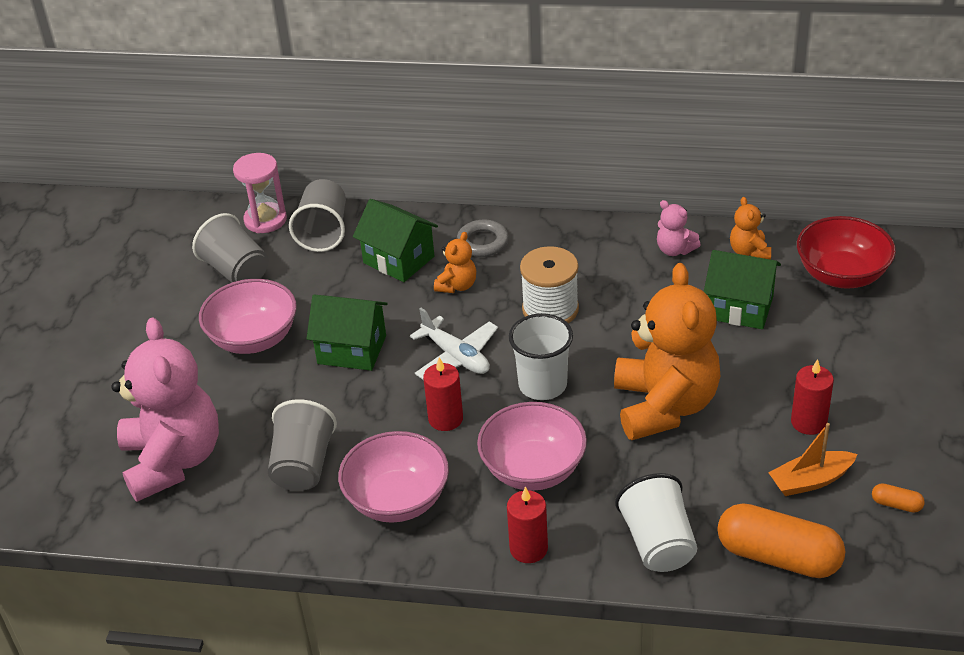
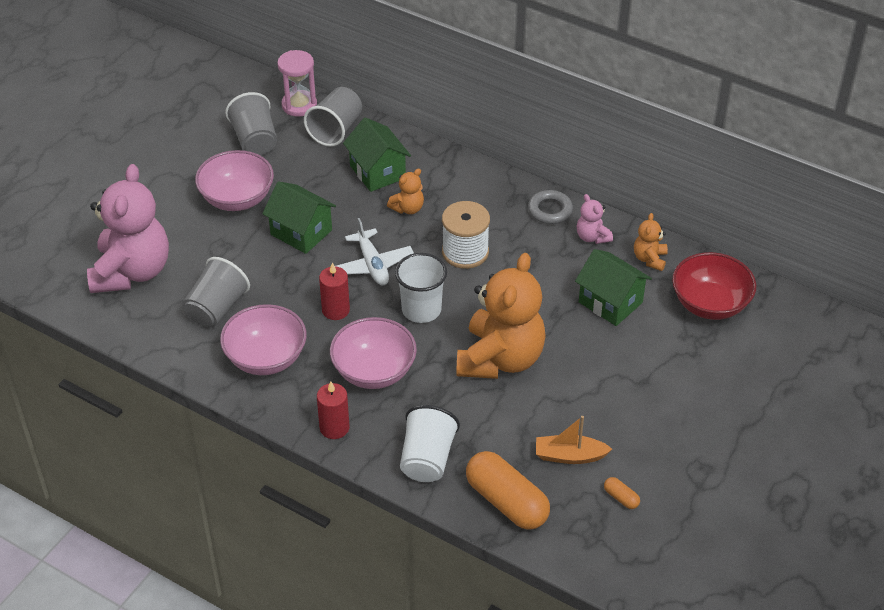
camera: 20 degrees right, 5 degrees up
(482, 242) = (449, 179): grey ring -> grey ring (550, 210)
(808, 422) = (600, 411): red candle -> none

